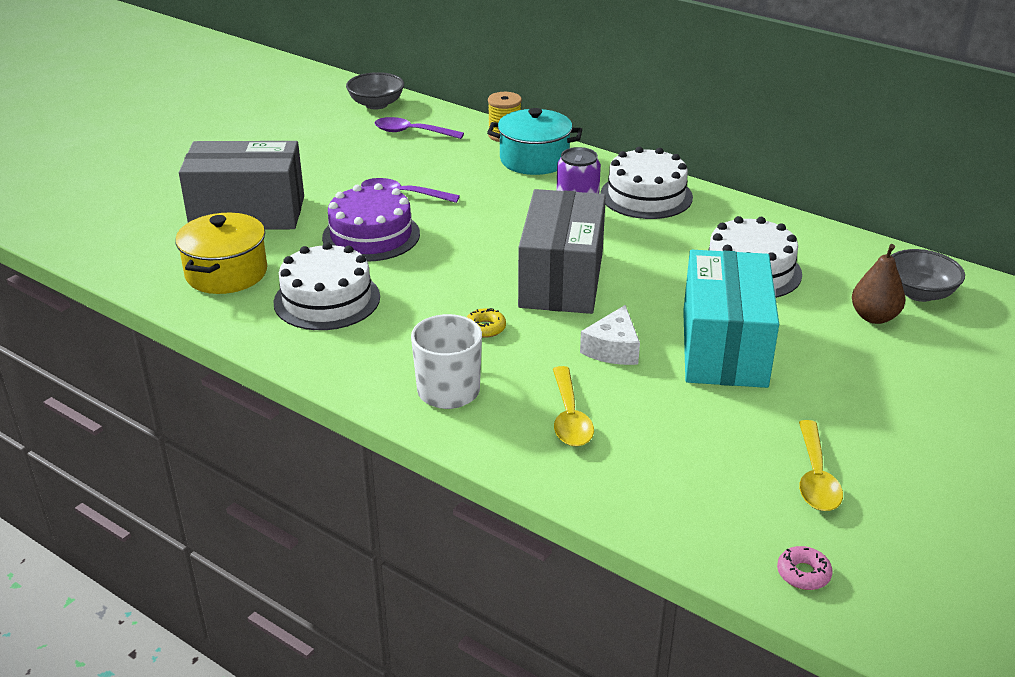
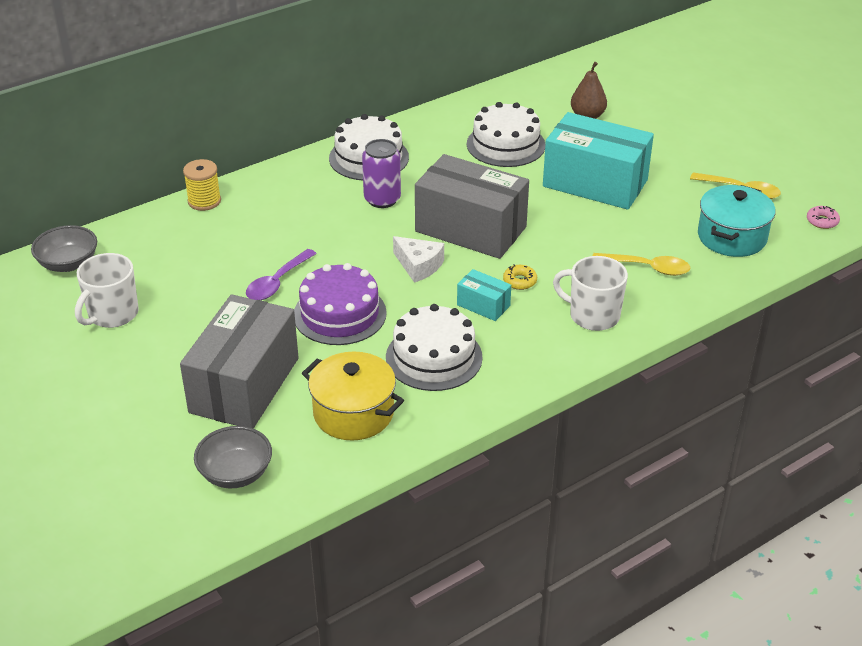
camera: 70 degrees left, 5 degrees up
(319, 137) = (112, 314): none -> white mug
(412, 132) = (153, 253): purple spoon -> none
(428, 313) = (483, 305): none -> turquoise box
(534, 160) = (265, 196): turquoise pot -> turquoise pot (732, 237)
(613, 349) = (575, 229): white cheese -> white cheese (419, 265)
(919, 293) = (568, 91): grey bowl -> grey bowl (235, 473)

